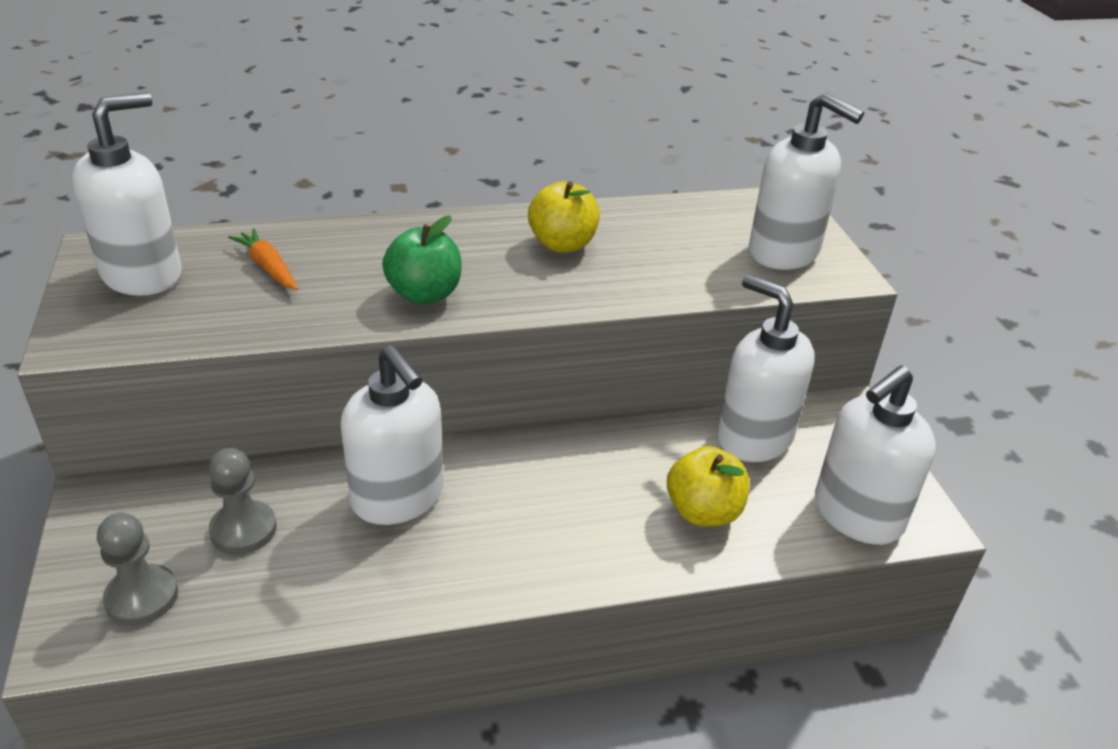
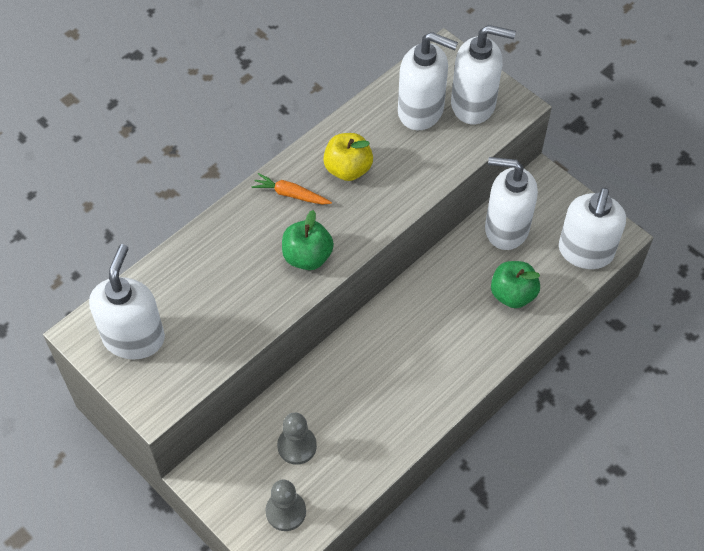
camera: 30 degrees left, 20 degrees up
(268, 267) = (199, 288): orange carrot -> orange carrot (291, 194)
(398, 498) = (357, 379): white soap dispenser -> white soap dispenser (421, 111)
(703, 512) = (512, 294): yellow apple -> green apple

